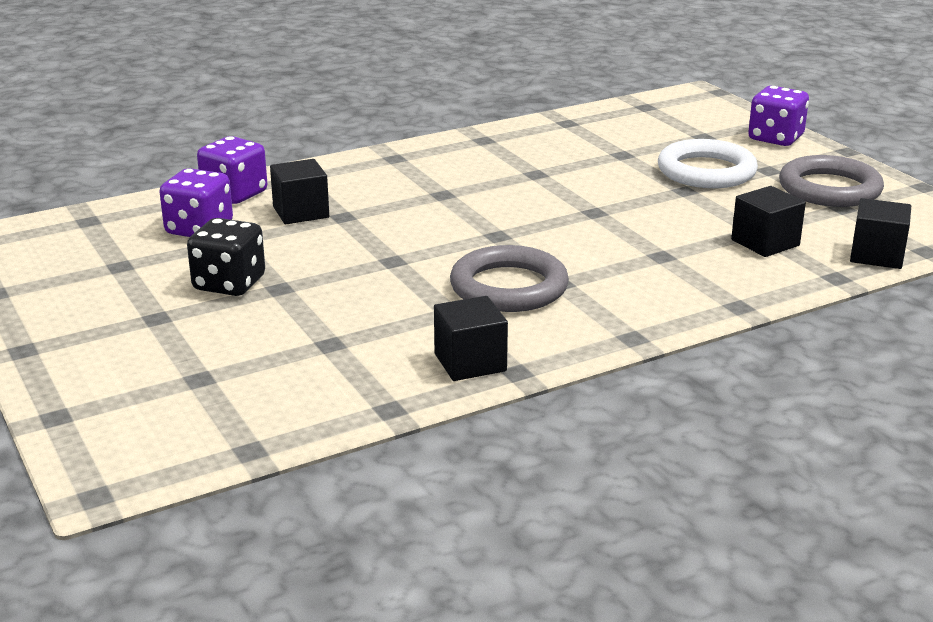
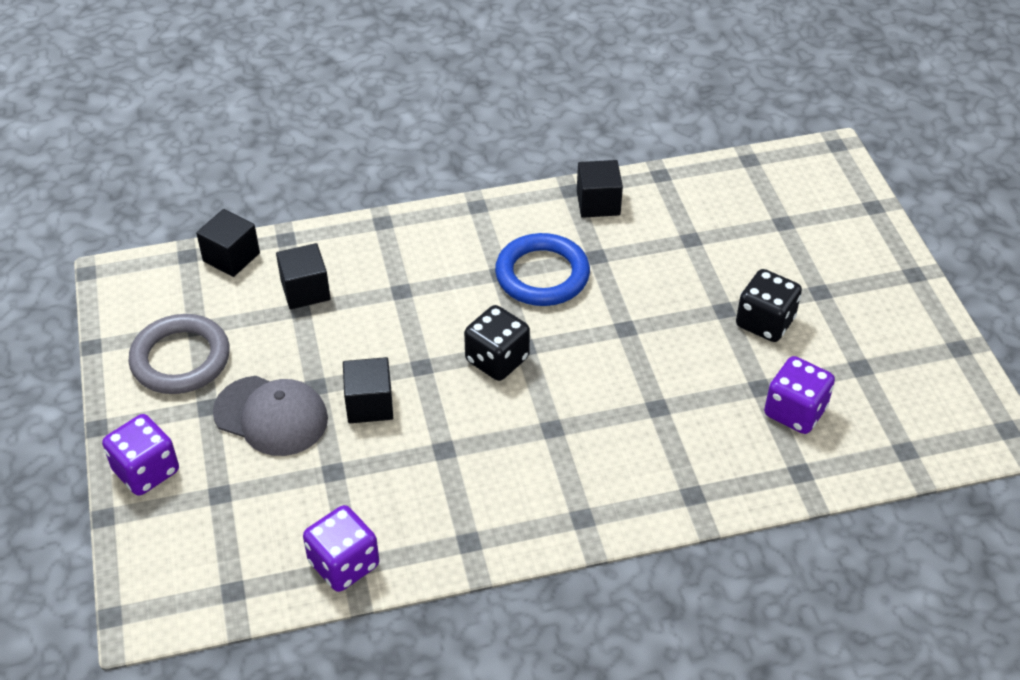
camera: 165 degrees left, 20 degrees up
(234, 194) = (762, 472): purple dice -> purple dice (344, 564)
(301, 212) = (697, 422): black cube -> black cube (369, 404)
(509, 287) = (542, 275): grey ring -> blue ring
(521, 224) = (497, 359): none -> black dice
(706, 171) = (271, 416): white ring -> grey cap

